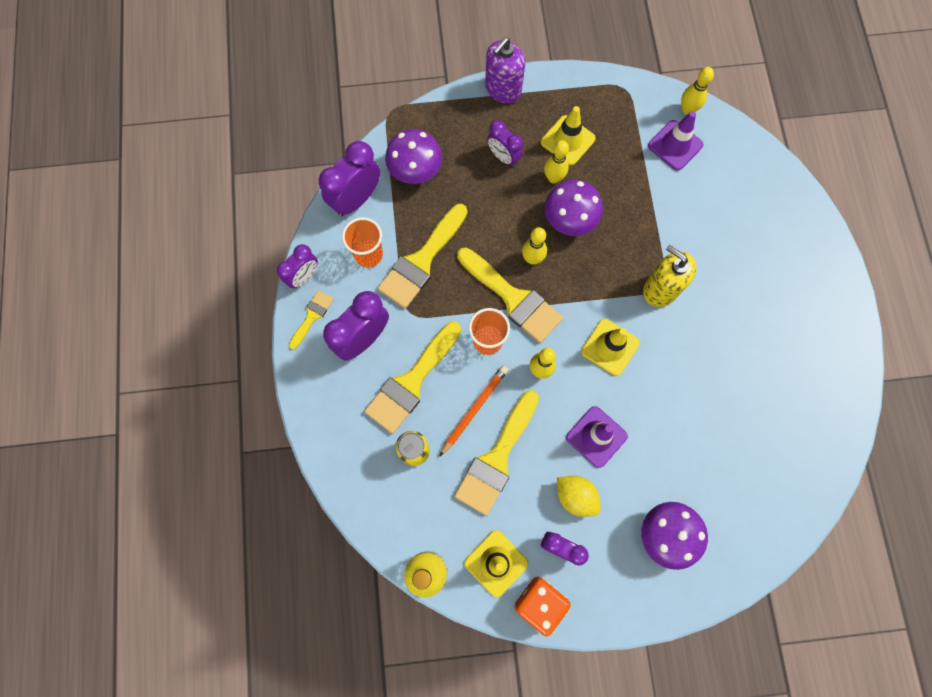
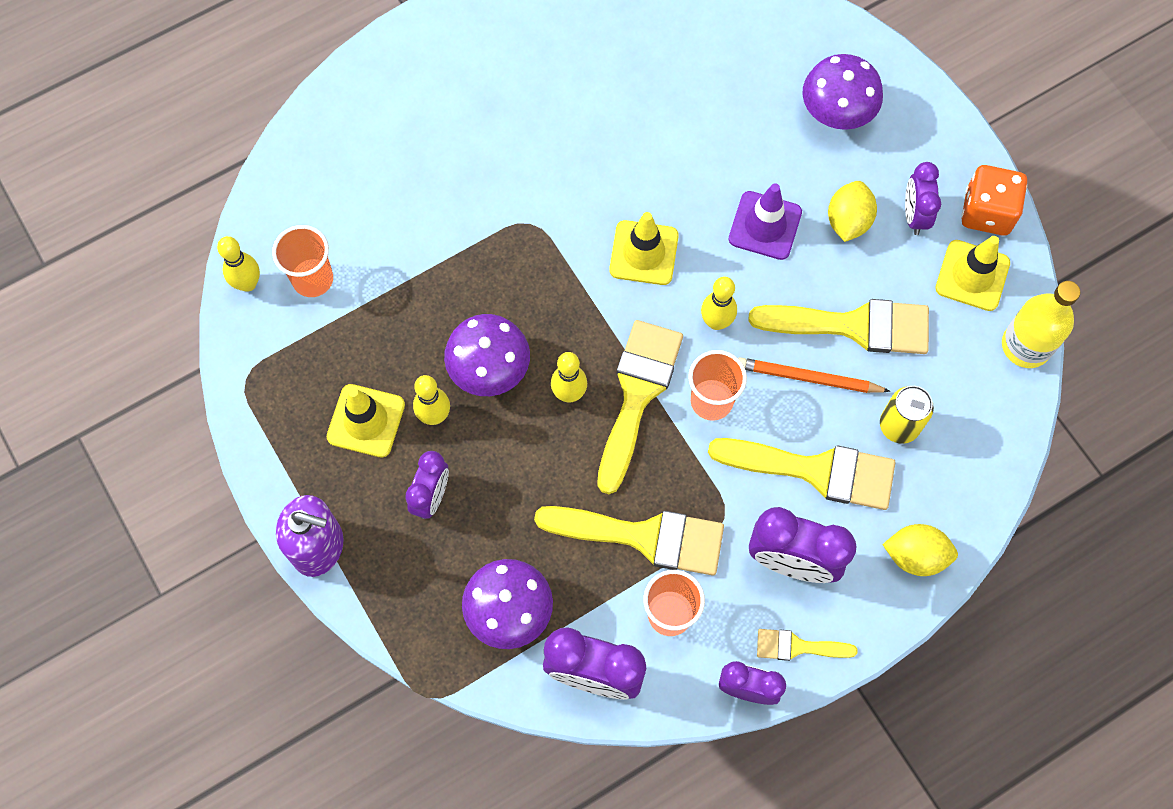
camera: 115 degrees left, 5 degrees down
(327, 415) = (915, 555): none -> yellow lemon
(660, 289) = (535, 223): yellow soap dispenser -> none
(675, 145) = (313, 279): purple traffic cone -> orange cup

